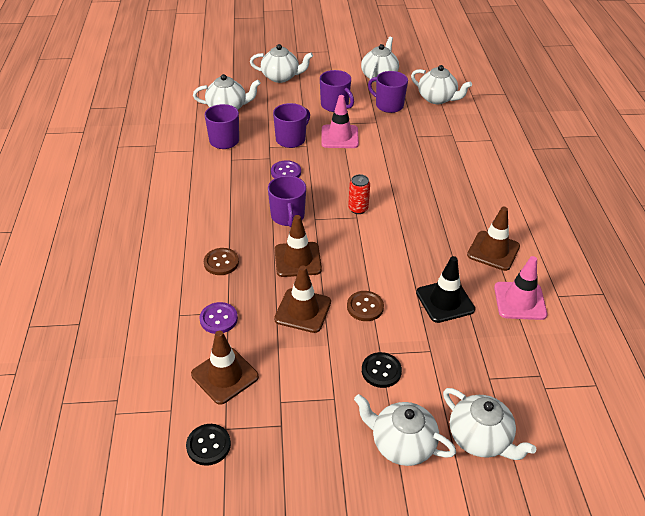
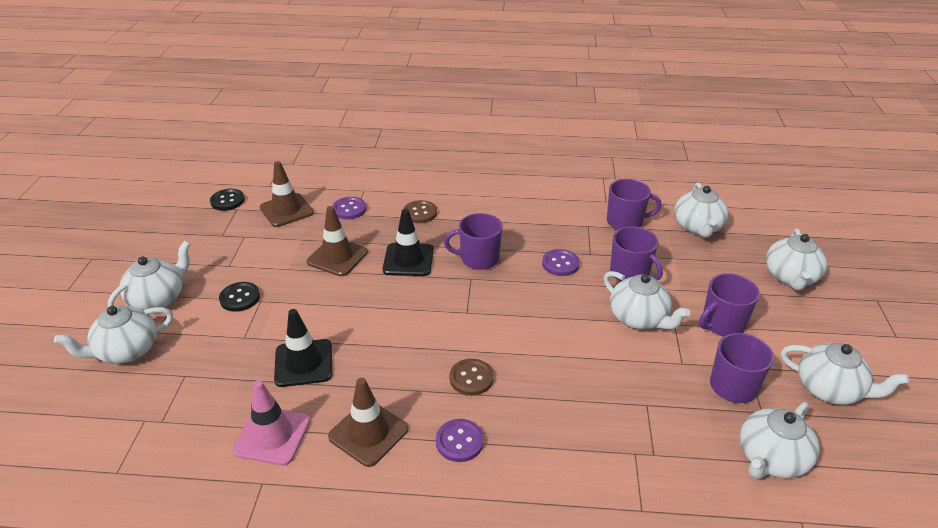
camera: 100 degrees right, 5 degrees down
(297, 259) = (408, 260): brown traffic cone -> black traffic cone
(339, 137) = (639, 318): pink traffic cone -> white teapot
(358, 209) = (481, 315): red can -> none
(365, 307) = (323, 298): brown button -> brown button (471, 378)
(479, 208) = (459, 441): none -> purple button

